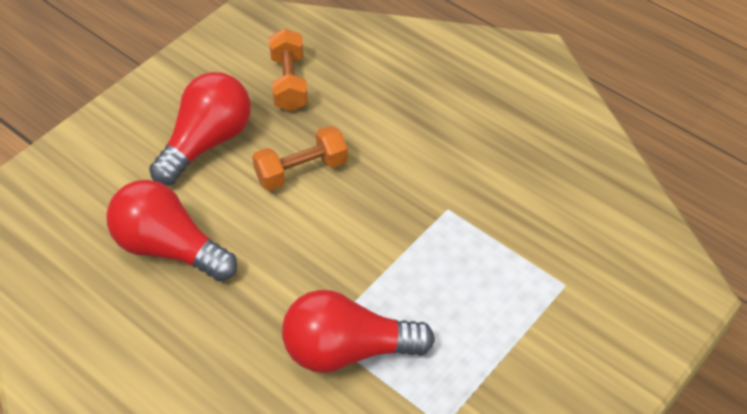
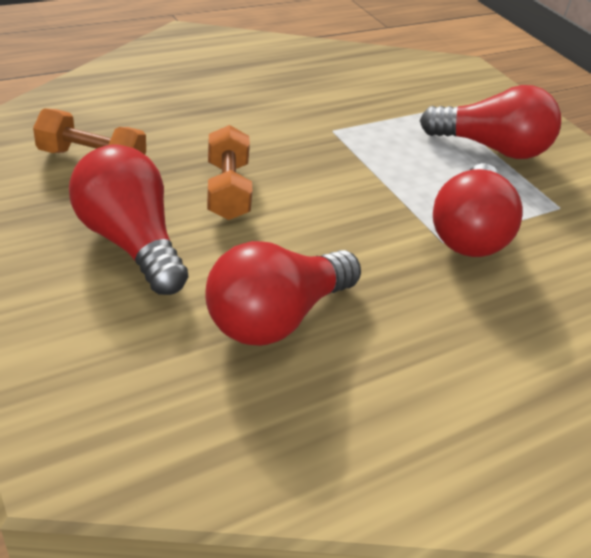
camera: 75 degrees left, 10 degrees down
(515, 345) = (491, 148): none -> red light bulb

